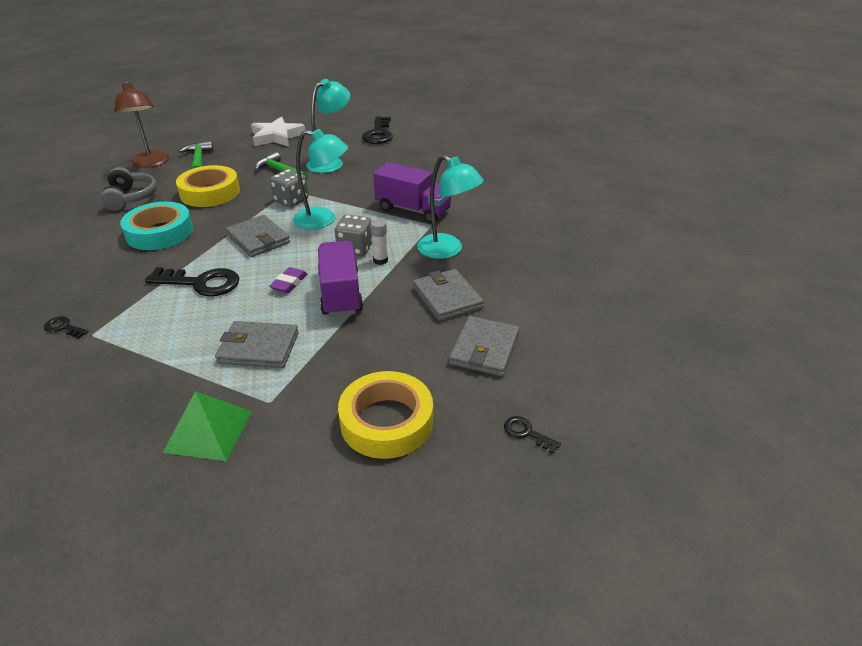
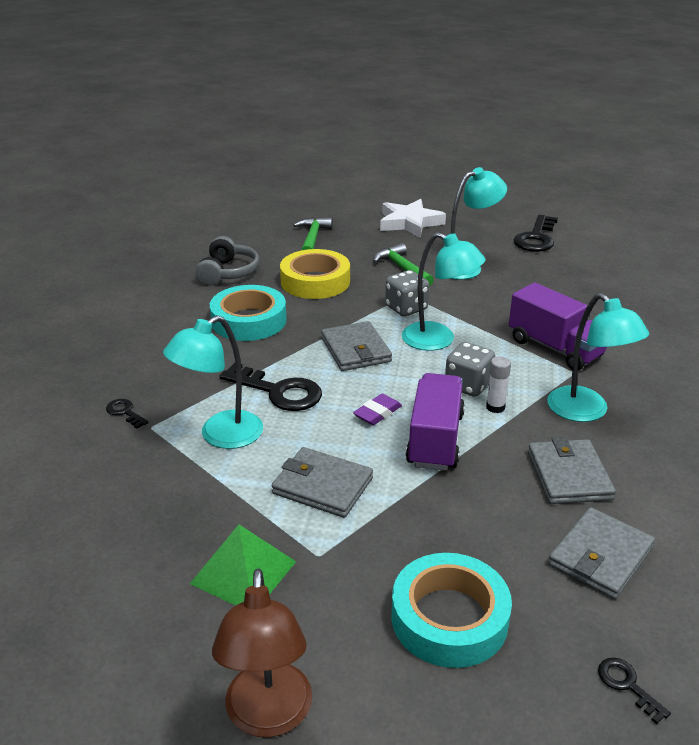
camera: 20 degrees right, 5 degrees down
(151, 163) = (259, 234): brown lamp -> brown lamp (268, 717)
(159, 328) = (221, 436): none -> turquoise lamp
(386, 421) = (449, 618): yellow tape -> turquoise tape

